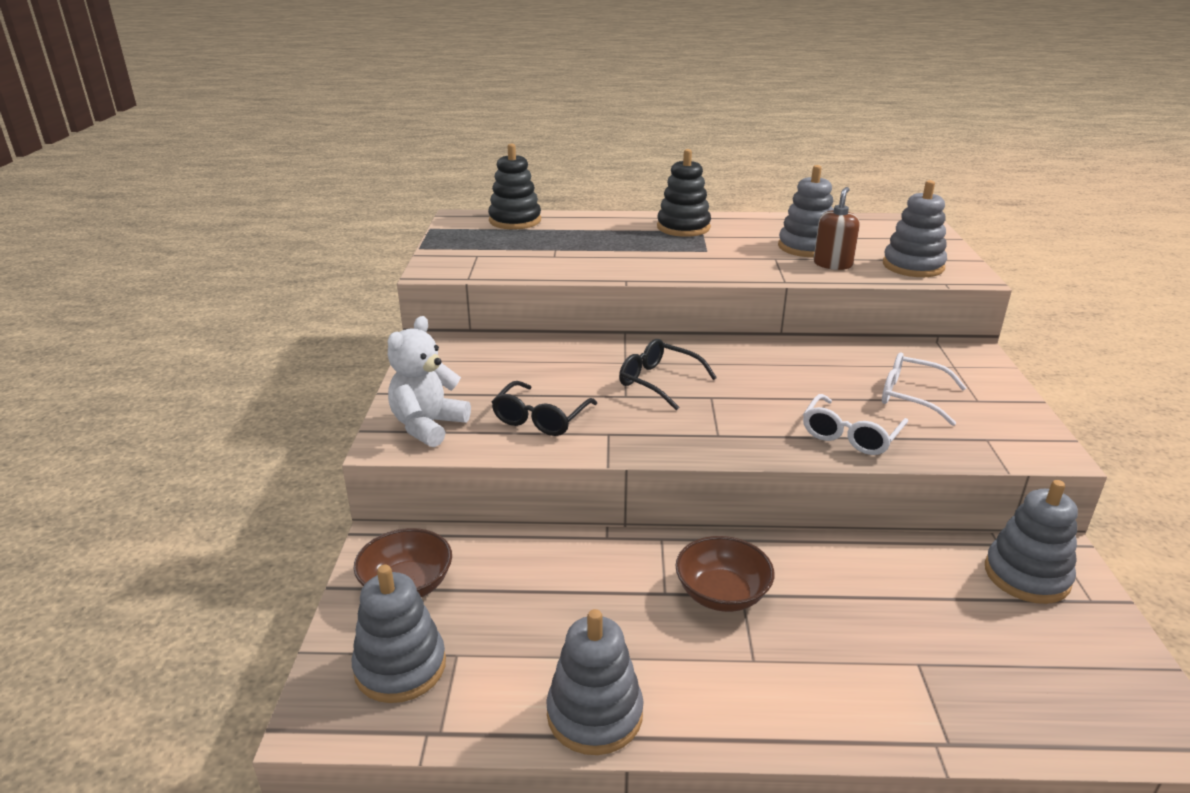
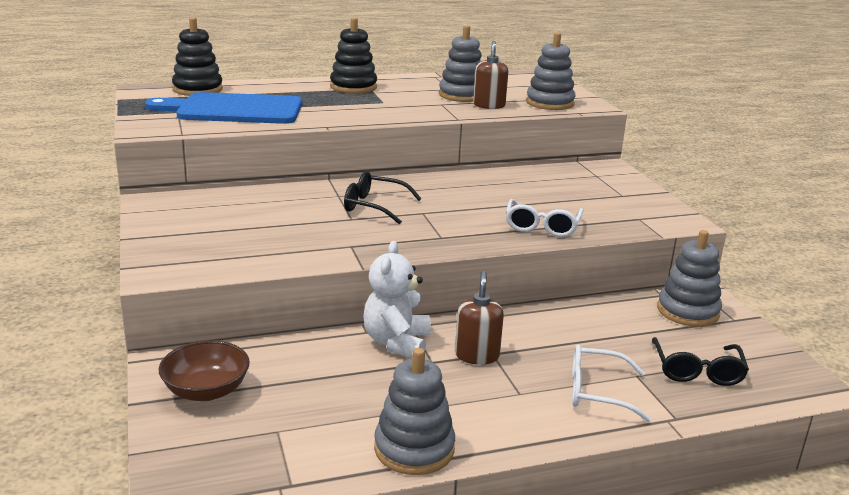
camera: 20 degrees left, 5 degrees down
(400, 667) = (232, 447): grey stacking toy -> none
(428, 426) = (186, 258): white teddy bear -> white teddy bear (397, 342)
(538, 250) = (234, 109): none -> blue cutting board
(540, 419) = (287, 242): black glasses -> black glasses (697, 371)
(722, 594) = (477, 355): brown bowl -> brown soap dispenser
(911, 396) = (574, 197): white glasses -> white glasses (596, 392)

